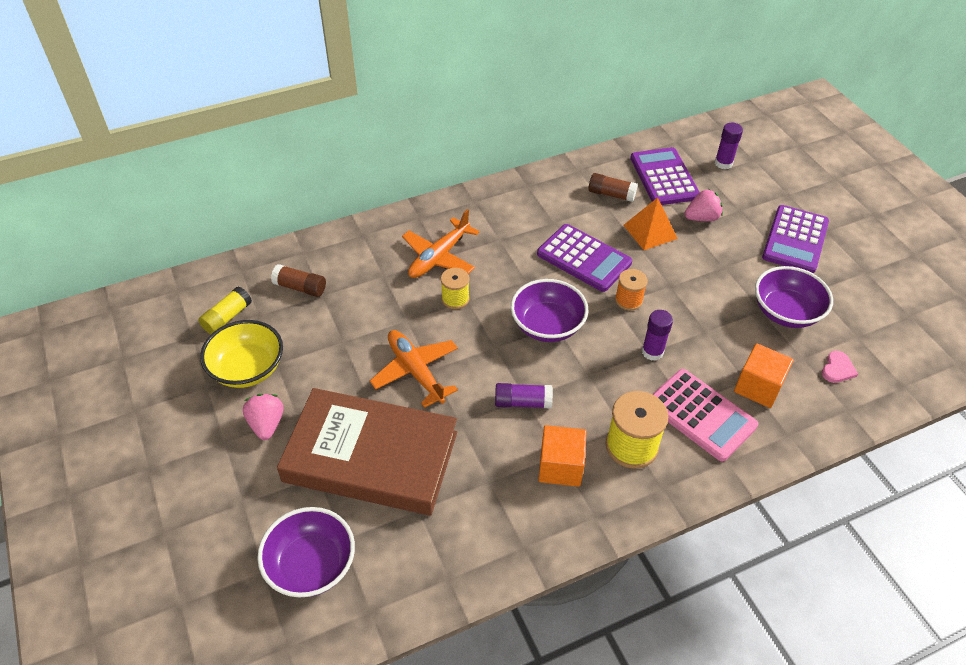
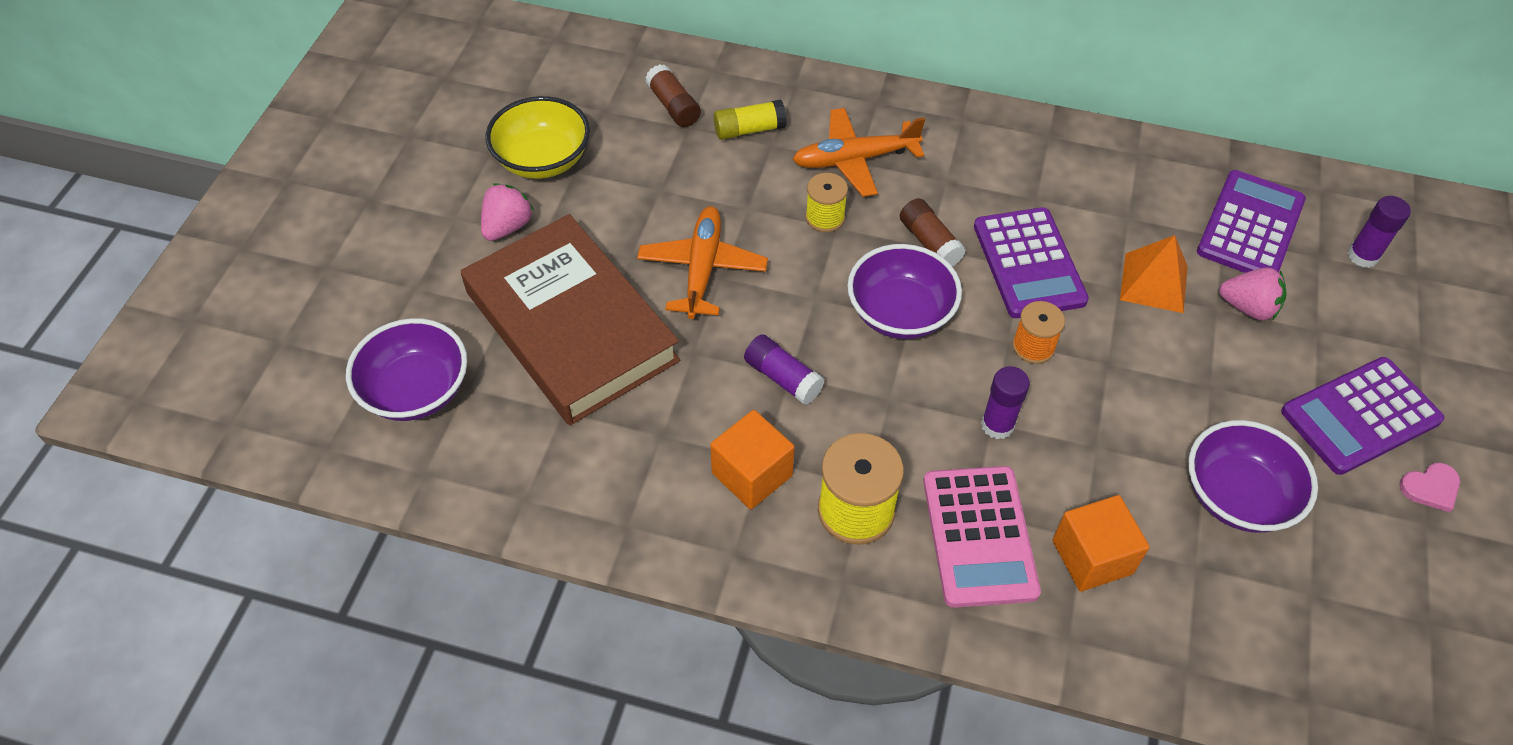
camera: 40 degrees right, 5 degrees up
(227, 317) = (573, 95): yellow glue stick -> yellow glue stick (749, 130)
(611, 194) = (1150, 207): brown glue stick -> brown glue stick (929, 242)
(837, 369) = (1232, 612): pink heart -> pink heart (1430, 488)

